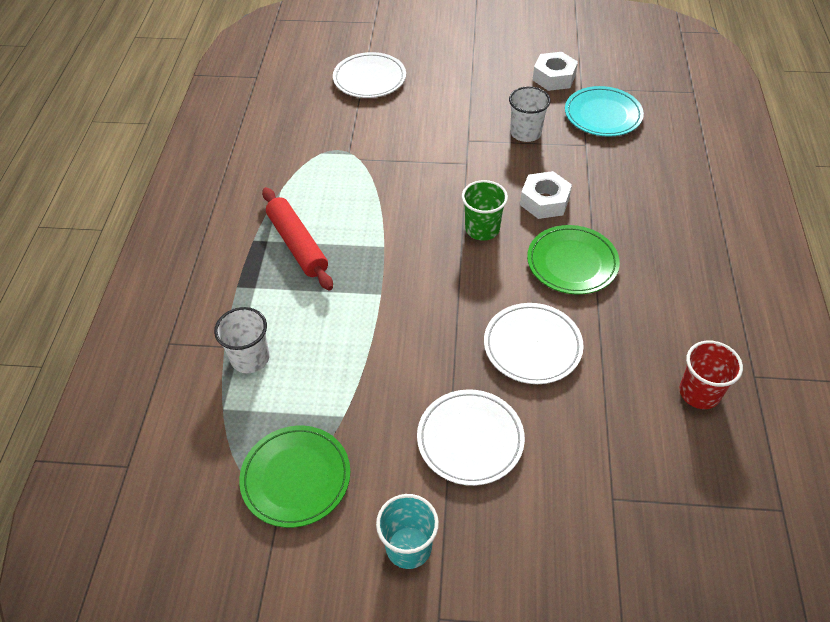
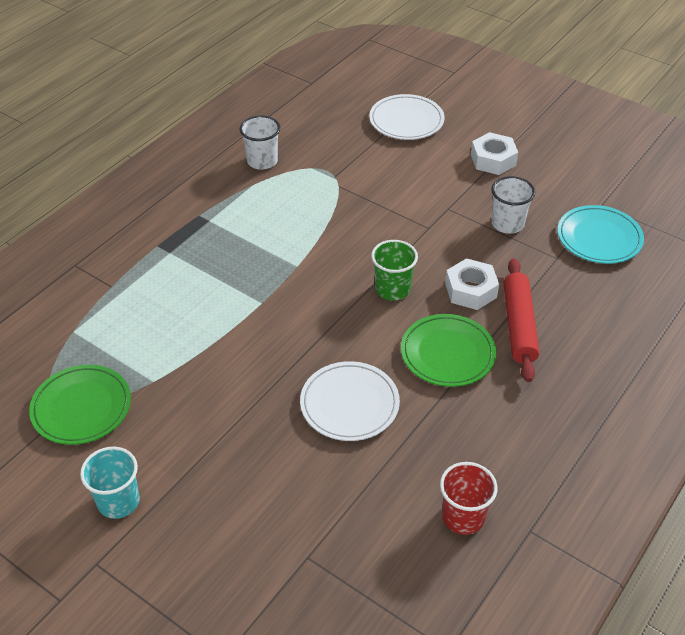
camera: 30 degrees right, 5 degrees down
(250, 358) = (122, 304): white cup -> white cup (262, 161)
(298, 244) = (230, 234): red rolling pin -> red rolling pin (519, 325)
(470, 439) = (233, 449): white plate -> none
(554, 77) = (581, 185): white nut -> white nut (493, 160)

